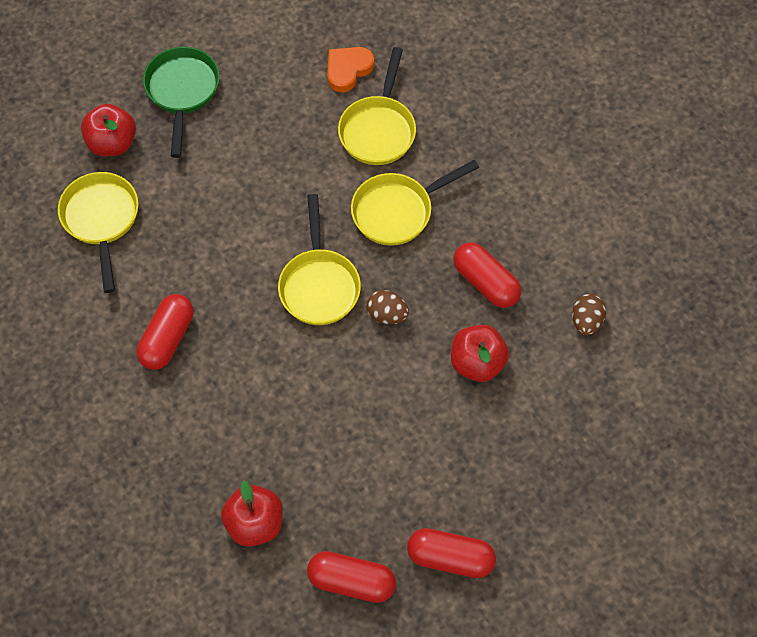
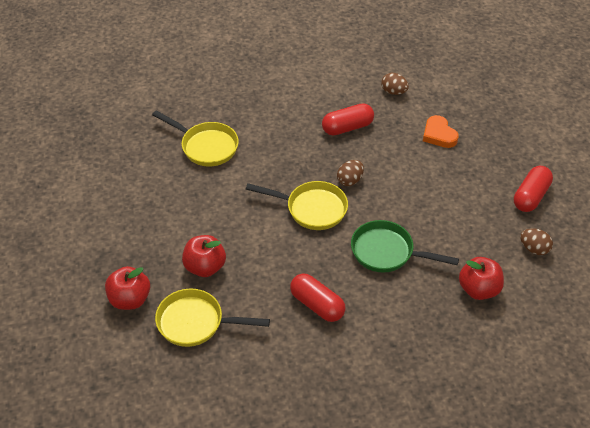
camera: 70 degrees left, 15 degrees down
(182, 92) = (109, 245): green pan -> green pan (387, 252)
(348, 70) = (148, 149): orange heart -> orange heart (439, 135)
(351, 581) = (534, 249): red capsule -> brown egg
(398, 211) = (274, 154): yellow pan -> none
(477, 363) = (402, 147): red apple -> red apple (205, 267)

